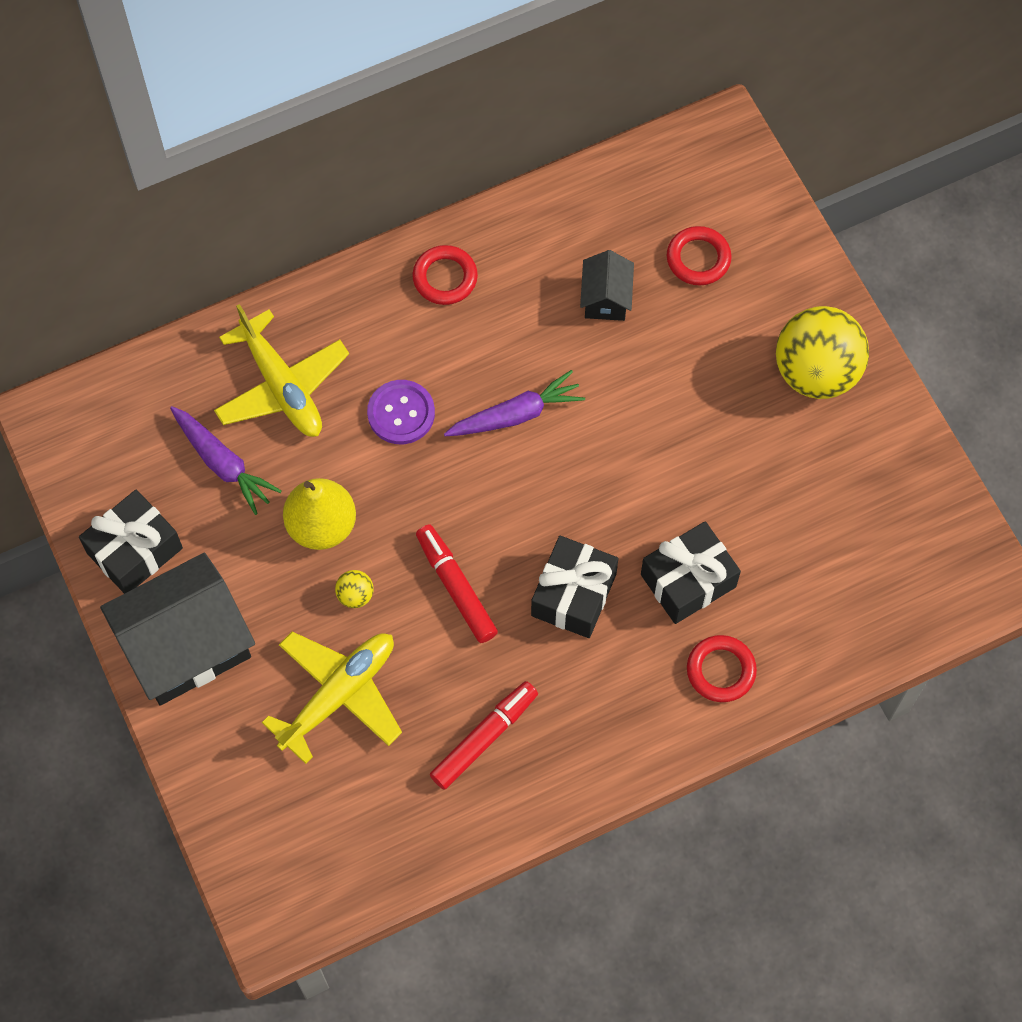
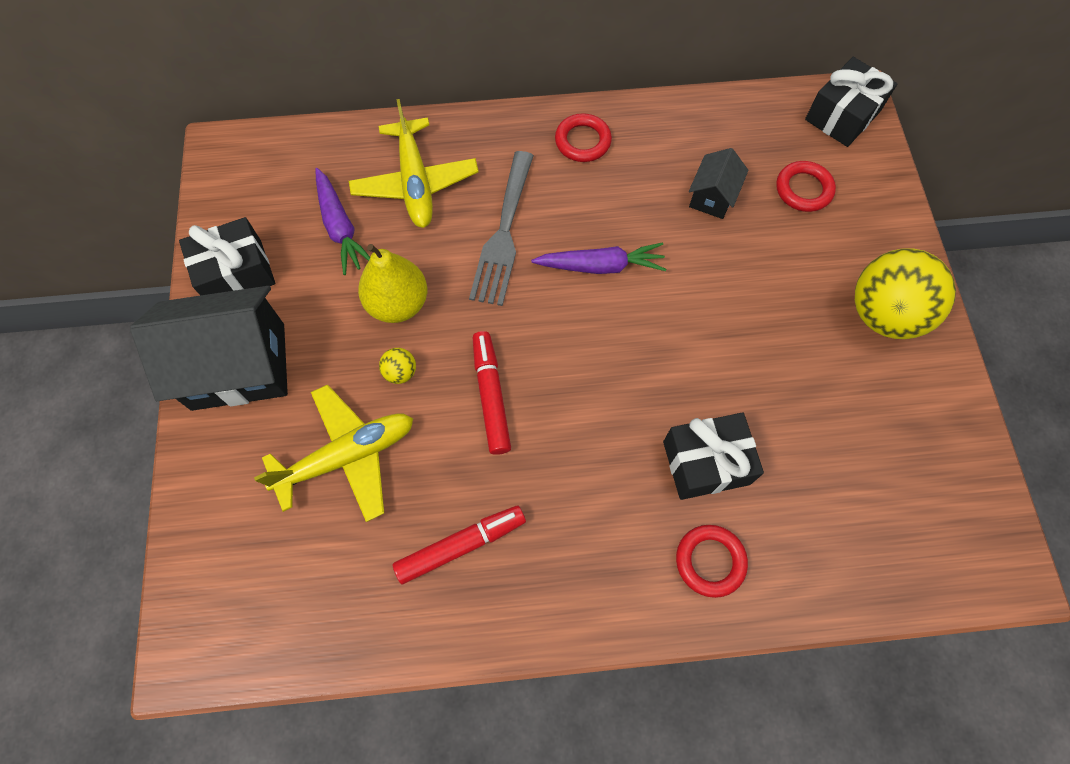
camera: 20 degrees right, 0 degrees up
(401, 413) = (503, 234): purple button -> grey fork
(573, 594) = (594, 439): black gift -> black gift (842, 115)

